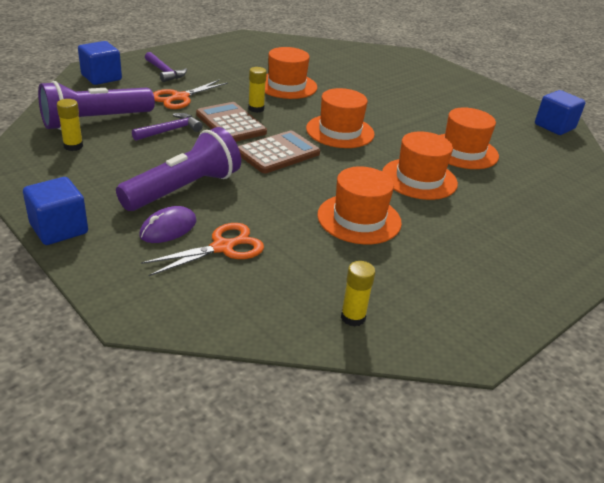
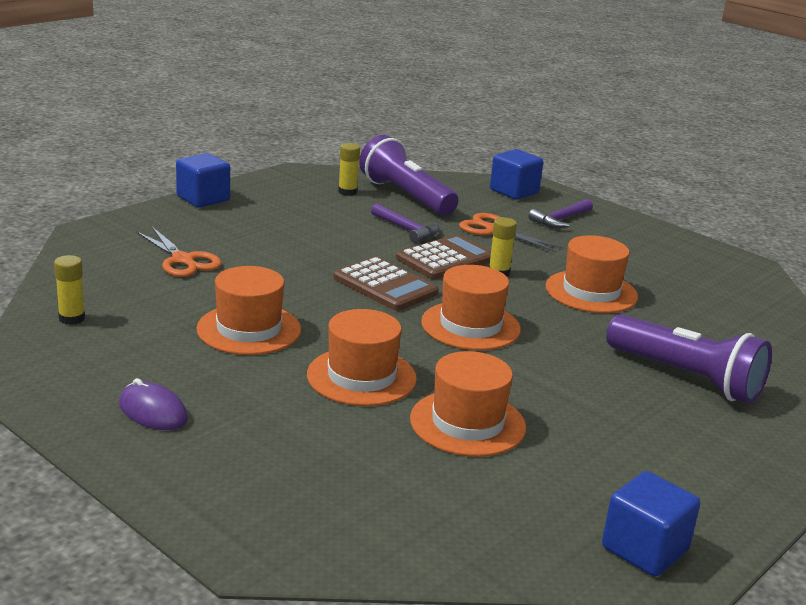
camera: 85 degrees right, 10 degrees down
(168, 228) = (211, 237): purple mouse -> purple mouse (153, 412)
(184, 189) = (284, 240): purple flashlight -> purple flashlight (687, 378)

